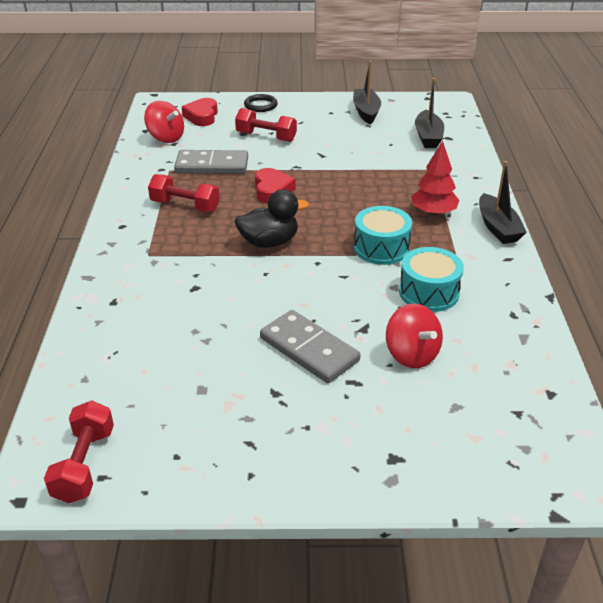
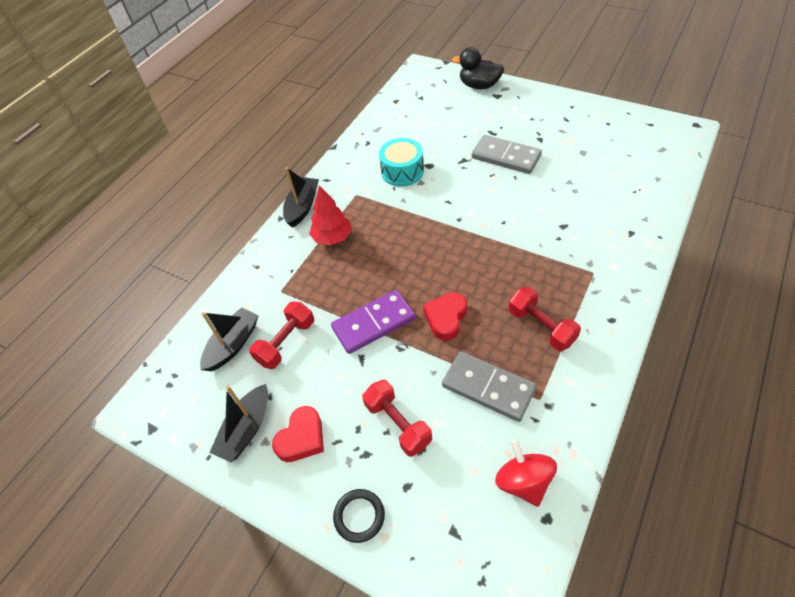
camera: 145 degrees left, 15 degrees up
(84, 464) = (660, 132): red dumbbell -> red dumbbell (286, 342)
(202, 116) = (454, 523): red heart -> red heart (302, 438)
(269, 242) = (484, 252): black duck -> black duck (479, 86)
(309, 349) = (506, 157): grey domino -> grey domino turned 45 degrees counterclockwise
(331, 172) = (373, 323): none -> purple domino
(381, 248) = (402, 217): turquoise drum -> none
(411, 354) = (448, 137): red spinning top -> none

